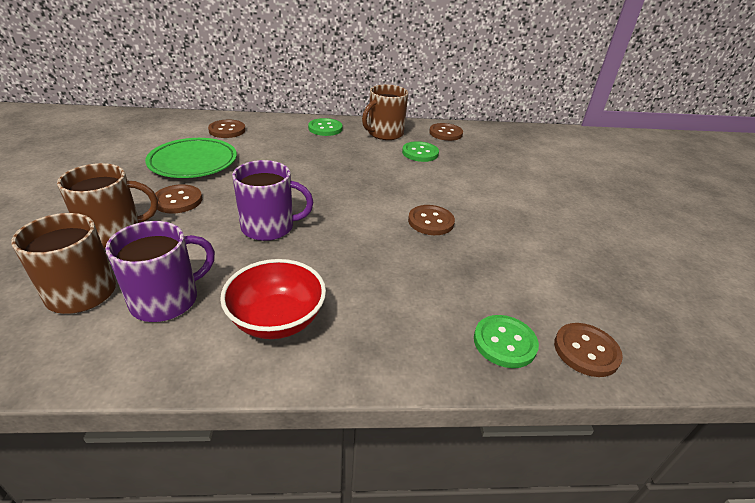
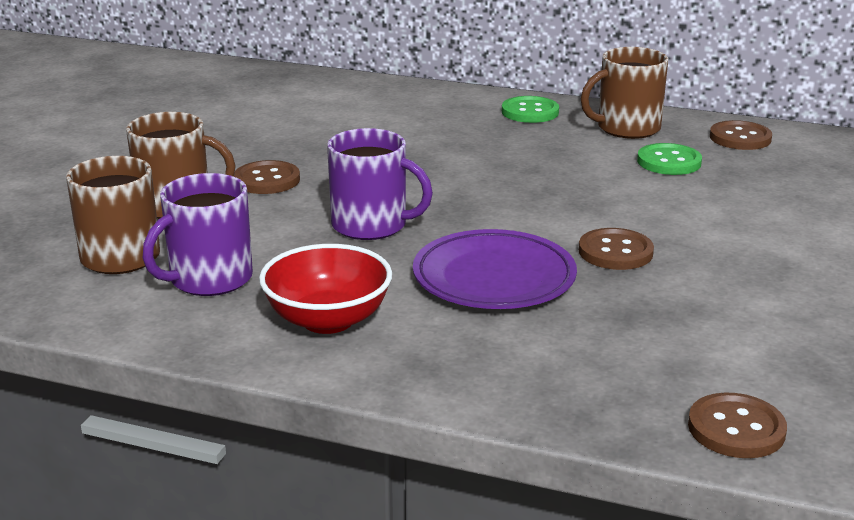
camera: 25 degrees right, 10 degrees down
(166, 300) = (209, 279): purple mug -> purple mug turned 150 degrees clockwise
(193, 162) = (307, 137): green plate -> none
(227, 130) = (375, 101): brown button -> none
(371, 256) = (494, 278): none -> purple plate
(504, 342) = (618, 397): green button -> none

